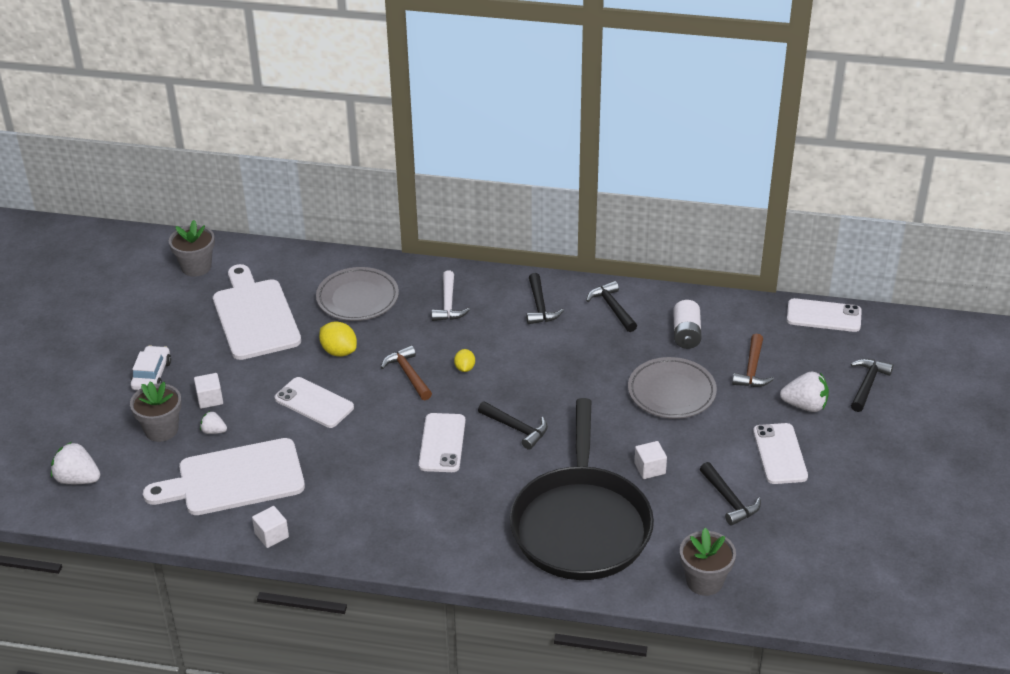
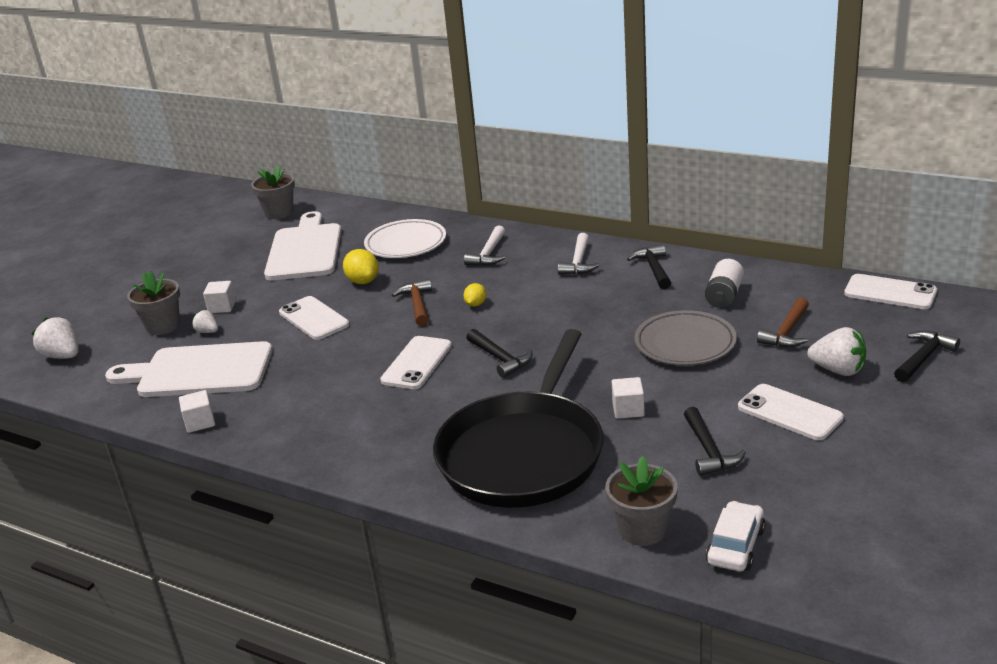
camera: 20 degrees right, 10 degrees down
(152, 375) = (185, 285): white car -> white car (735, 546)
(357, 298) = (406, 244): grey plate -> white plate
(540, 306) = (578, 262): black hammer -> white hammer
(780, 454) = (789, 413): white phone -> white phone turned 60 degrees counterclockwise

